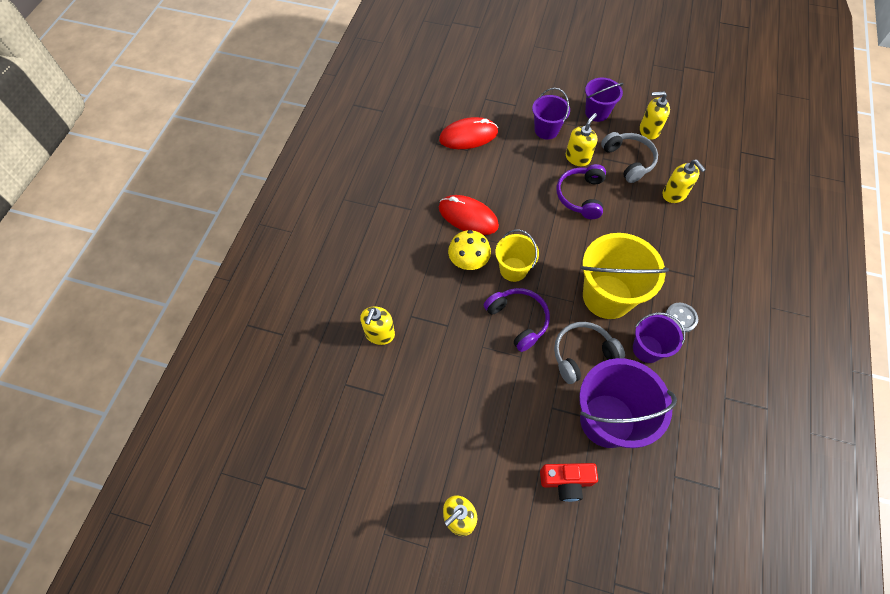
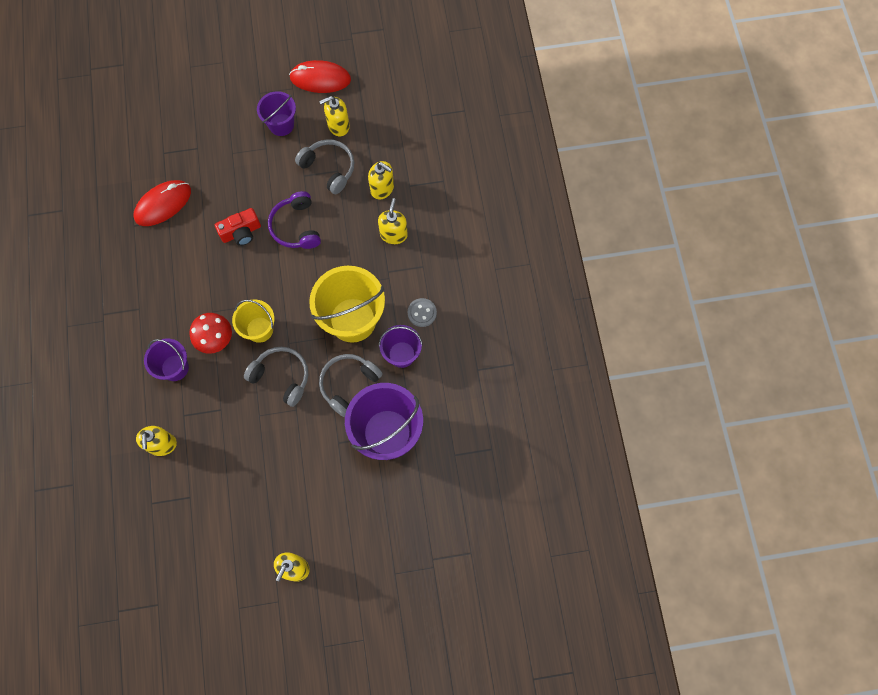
camera: 25 degrees left, 10 degrees up
(468, 217) = (197, 294): red mouse -> red mouse (320, 79)
(468, 261) = (215, 339): yellow mushroom -> red mushroom
(518, 320) = (281, 377): purple headphones -> grey headphones
(546, 130) = (238, 165): purple bucket -> purple bucket (175, 368)
(566, 482) = (370, 499): red camera -> red camera (241, 232)
(577, 158) = (279, 185): yellow soap dispenser -> yellow soap dispenser (393, 234)

